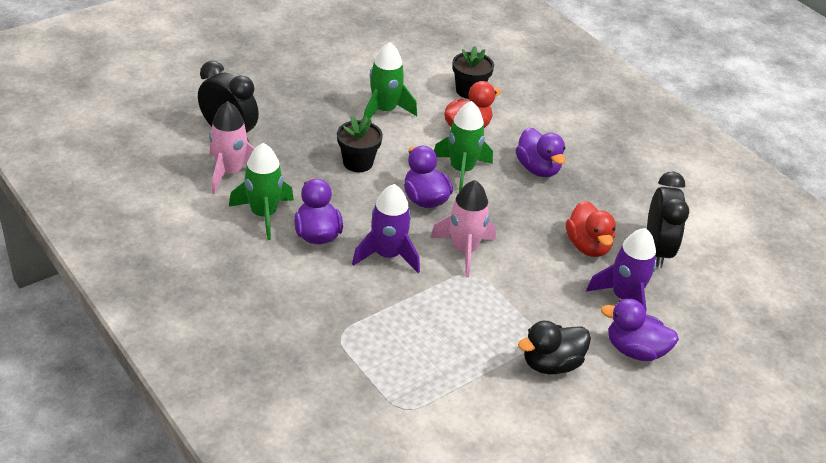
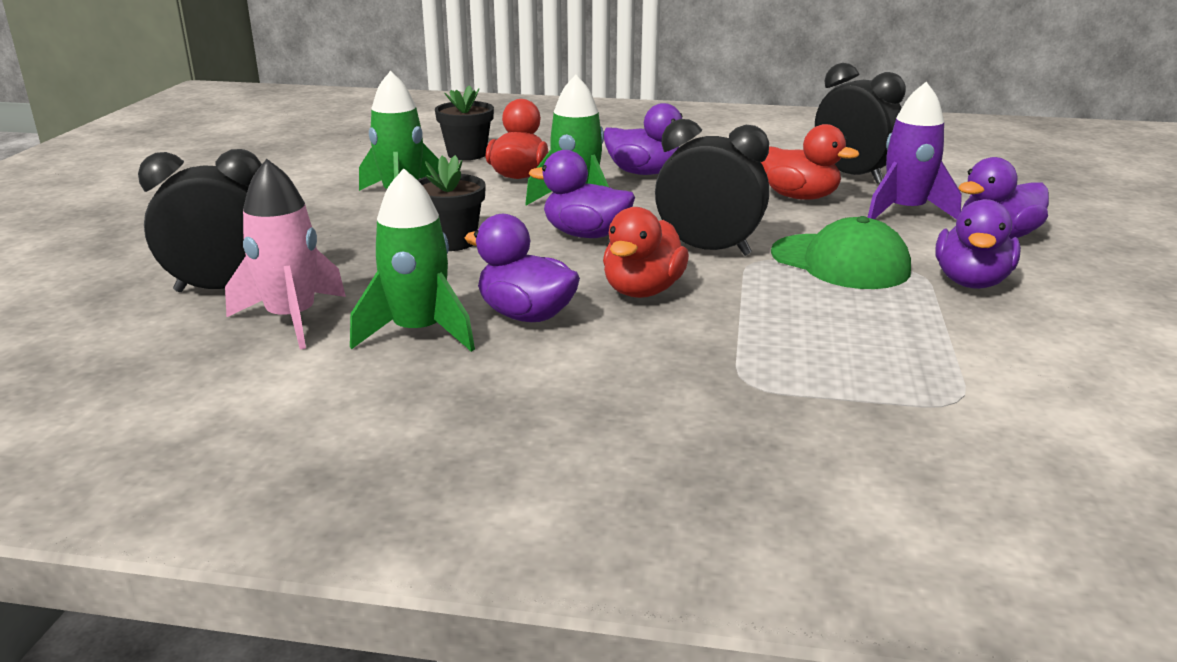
camera: 40 degrees left, 15 degrees down
(387, 255) = (642, 291): purple rocket -> red duck
(464, 250) = (708, 250): pink rocket -> black clock
(512, 304) = (840, 262): none -> green cap
(551, 364) = (971, 282): black duck -> purple duck

